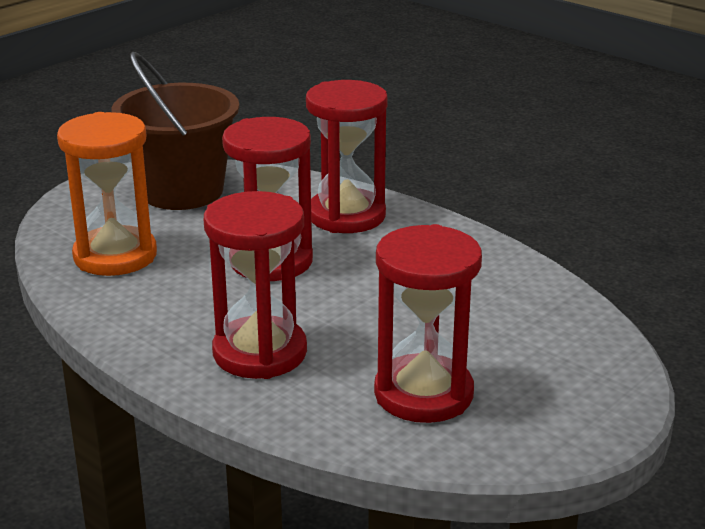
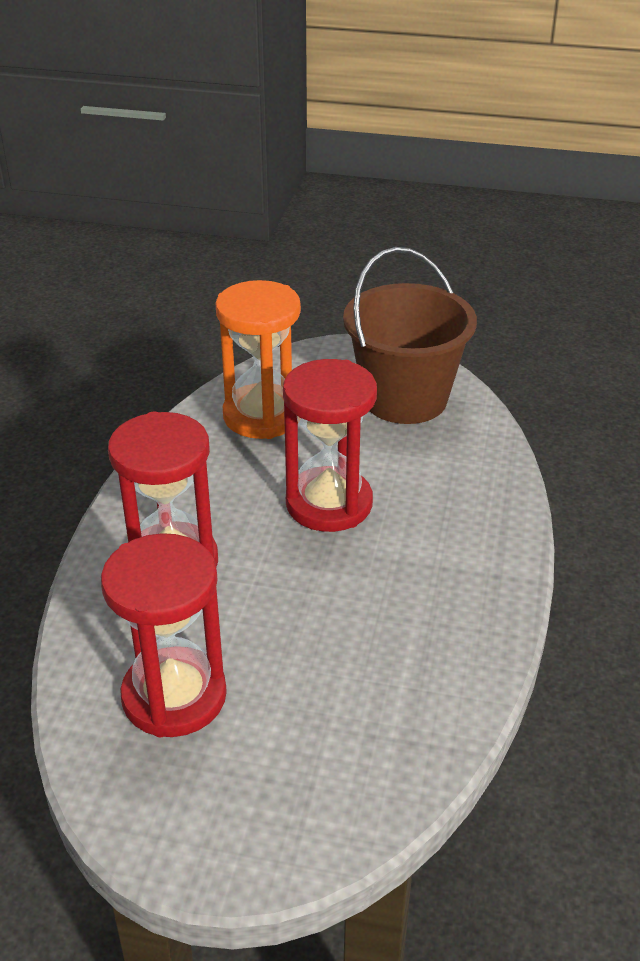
camera: 60 degrees right, 10 degrees up
(346, 216) = (459, 514): red hourglass -> none

